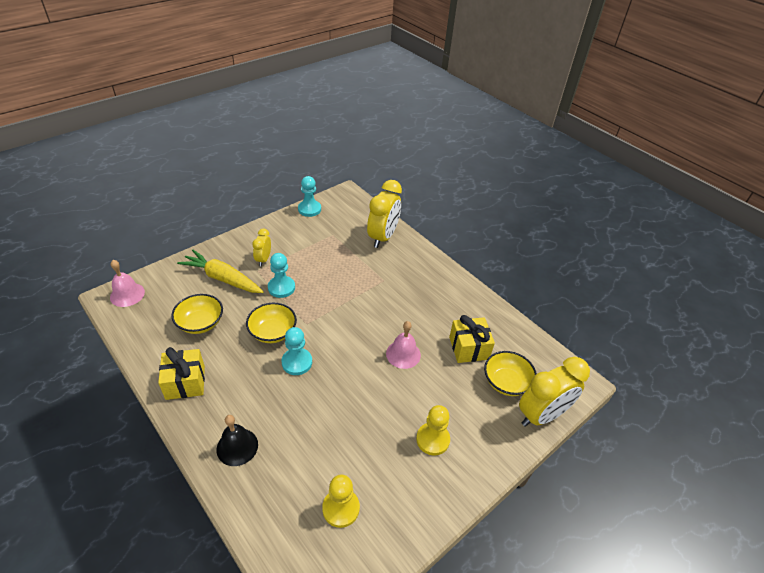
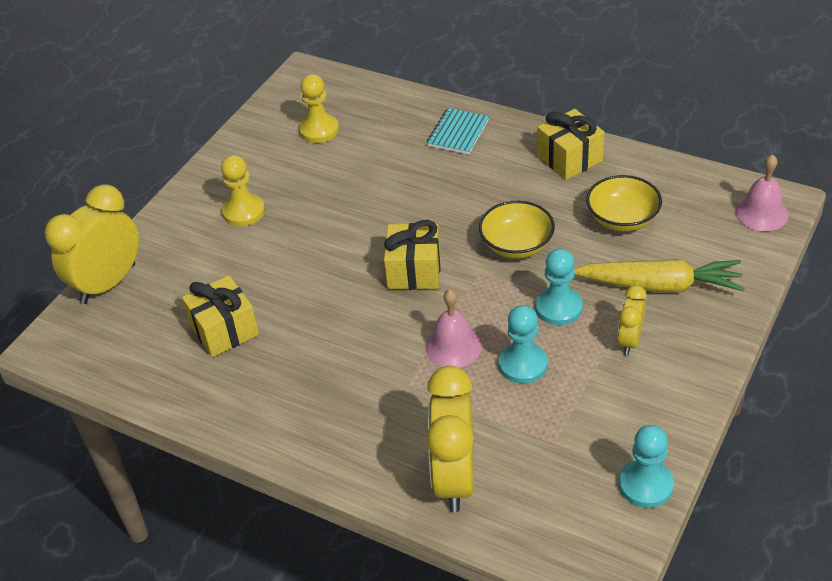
camera: 165 degrees right, 0 degrees up
(237, 446) = (458, 133): black bell -> turquoise notebook
(263, 259) = (629, 341): yellow clock -> yellow clock turned 150 degrees counterclockwise
(297, 362) = (455, 224): turquoise pawn -> turquoise pawn (523, 364)
(342, 340) = (414, 271): none -> yellow gift
(403, 354) = (318, 286): pink bell -> pink bell (453, 346)
(506, 382) = (160, 305): yellow bowl -> none

